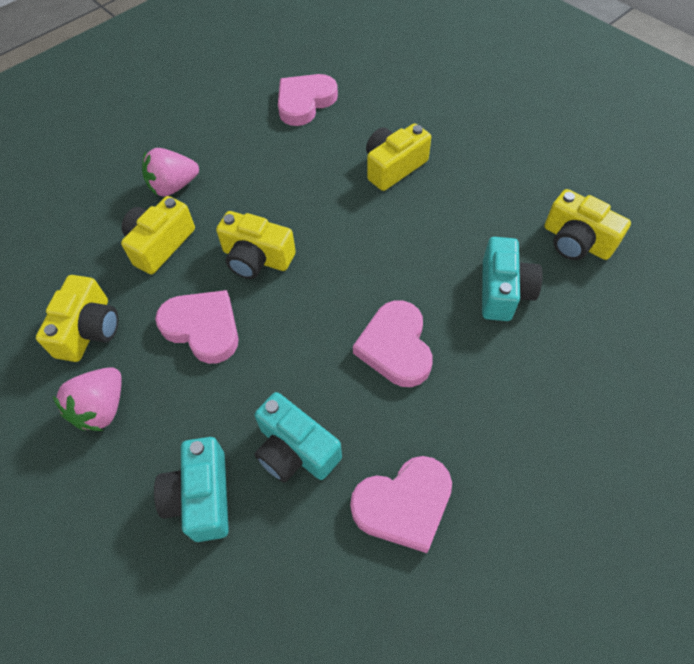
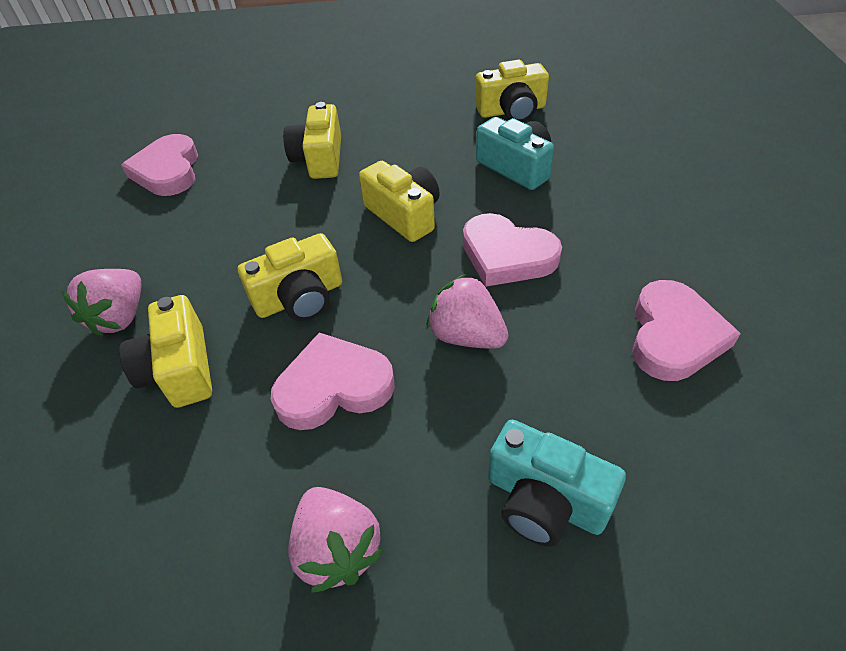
camera: 50 degrees left, 10 degrees down
(89, 330) = (209, 505): yellow camera -> yellow camera (404, 215)
(295, 450) = (554, 385): turquoise camera -> none
(298, 371) = (466, 335): none -> pink strawberry

